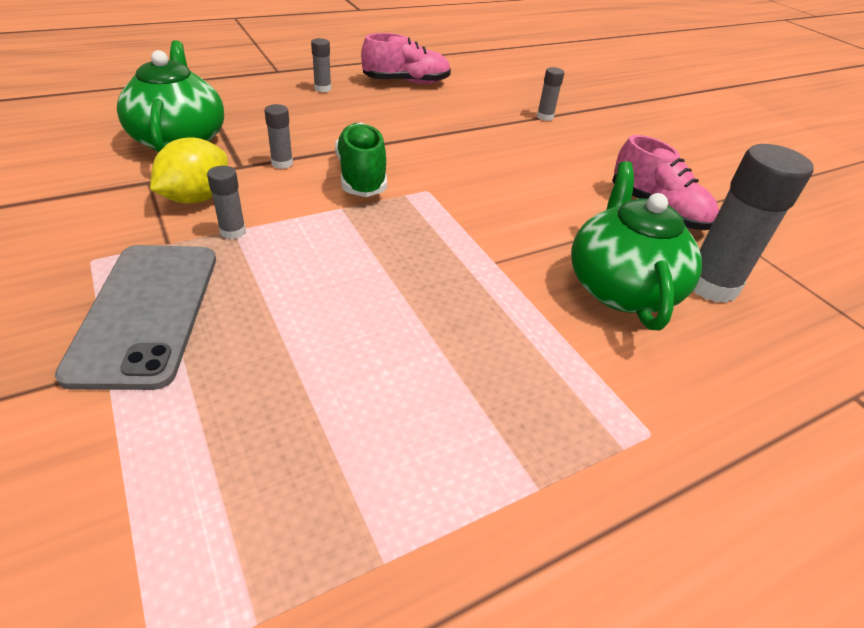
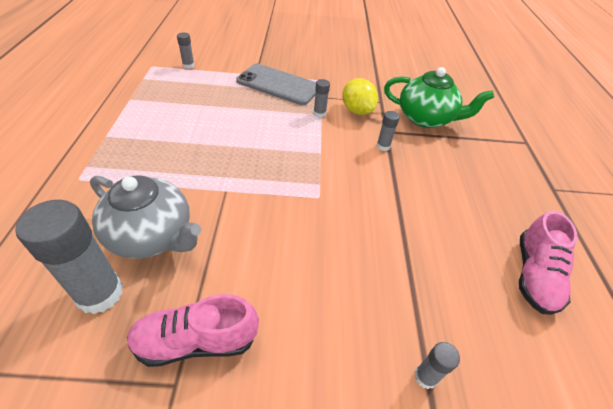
camera: 120 degrees right, 5 degrees up
(322, 88) = (511, 204): grey glue stick -> grey glue stick (188, 65)
(361, 176) = (352, 173): green shoe -> none
(620, 287) = (152, 235): green teapot -> grey teapot

